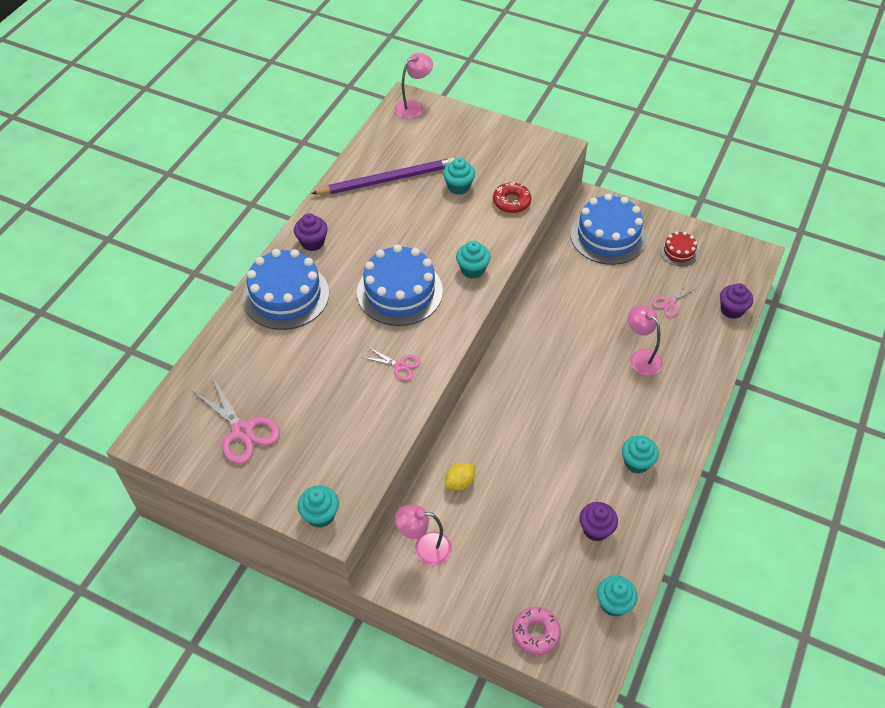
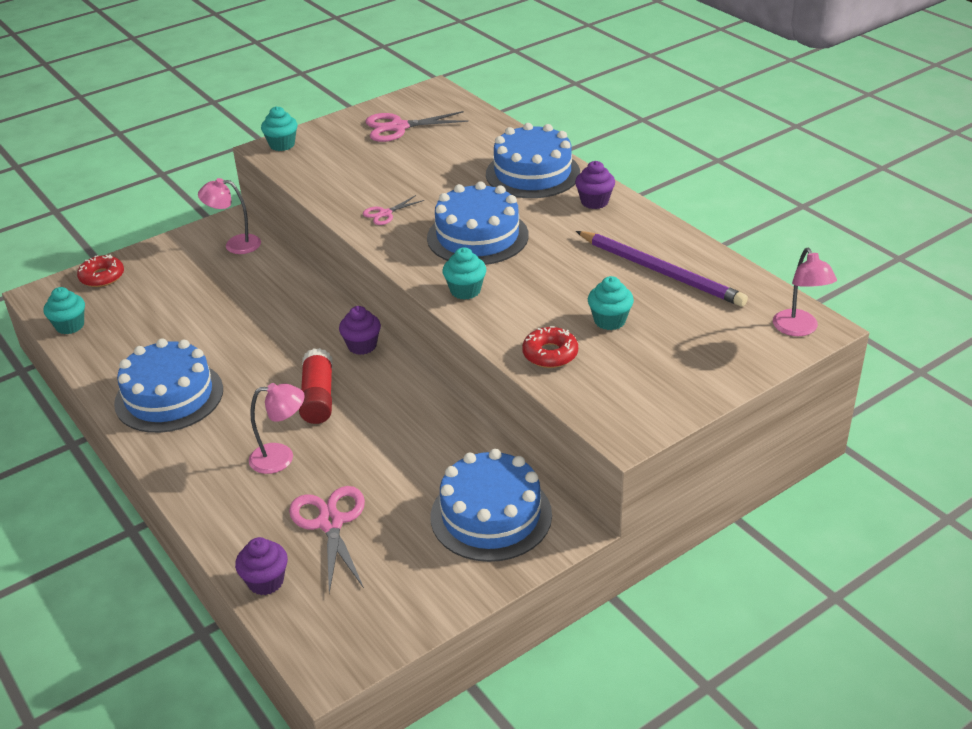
camera: 120 degrees right, 15 degrees down
(387, 180) = (661, 272): purple pencil -> purple pencil turned 60 degrees counterclockwise
(424, 548) = (235, 244): pink lamp -> pink lamp turned 120 degrees counterclockwise
(460, 482) = (272, 280): yellow lemon -> none
(535, 633) = (102, 277): pink donut -> red donut
(574, 369) = (318, 397): none -> red glue stick
(596, 529) = (140, 342): purple cupcake -> purple cupcake (362, 346)
(636, 462) = (169, 396): turquoise cupcake -> blue cake
(670, 303) = (330, 523): pink scissors -> pink scissors, size x1.79
(679, 252) = (405, 578): red cake -> none

